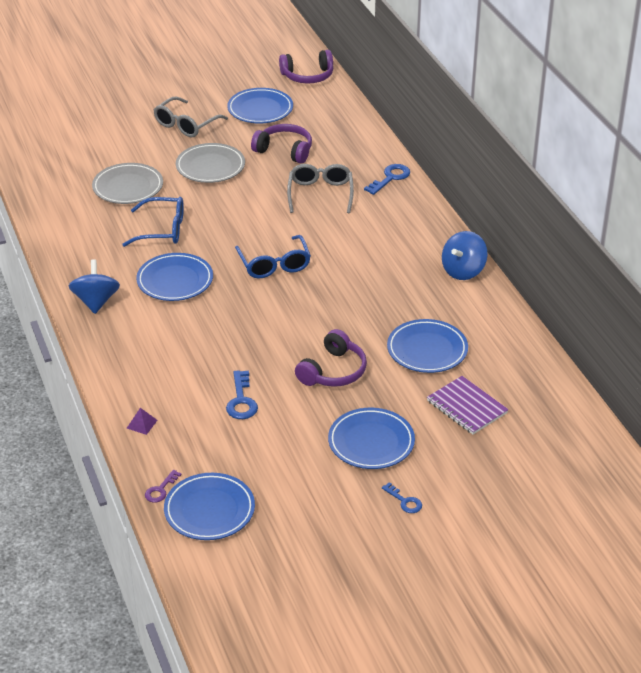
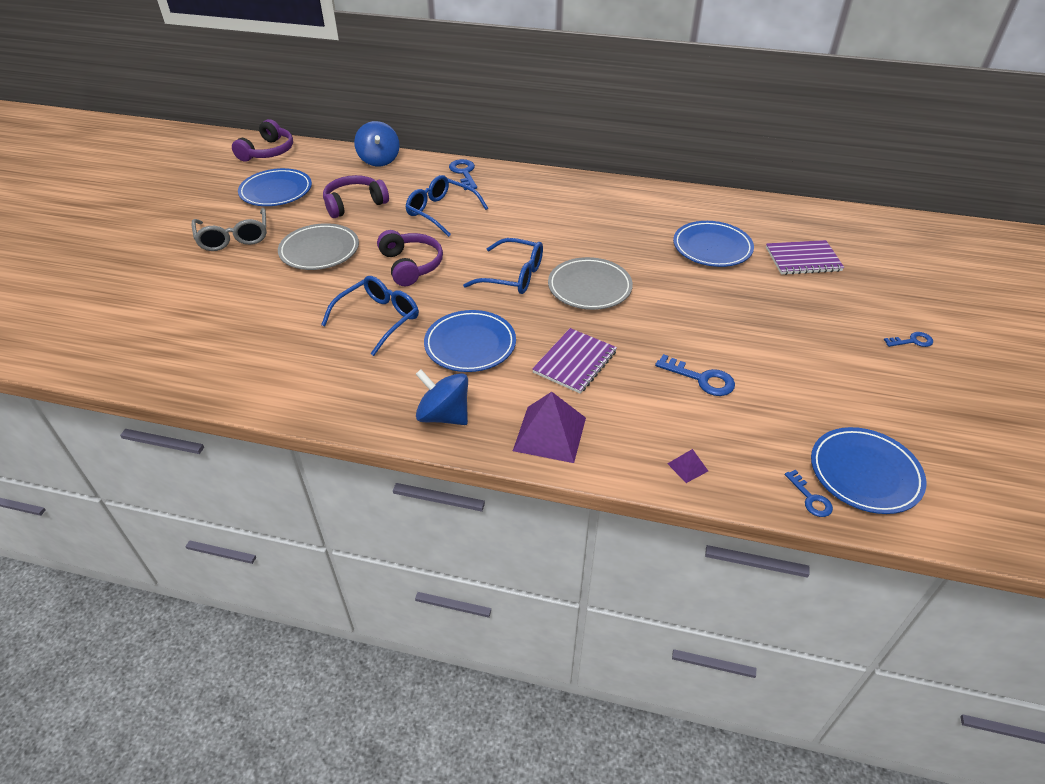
camera: 55 degrees left, 5 degrees up
(119, 352) = (550, 434): none -> purple pyramid
(128, 187) = (279, 312): grey plate -> grey plate (589, 287)
(160, 490) = (810, 498): purple key -> blue key
(202, 334) = (575, 362): none -> purple notebook
(320, 194) = (441, 212): grey glasses -> blue glasses
(333, 371) = (701, 306): purple headphones -> purple headphones (411, 265)
(371, 442) = (818, 326): blue plate -> none
(463, 271) = (624, 191): blue spinning top -> blue spinning top (379, 160)

